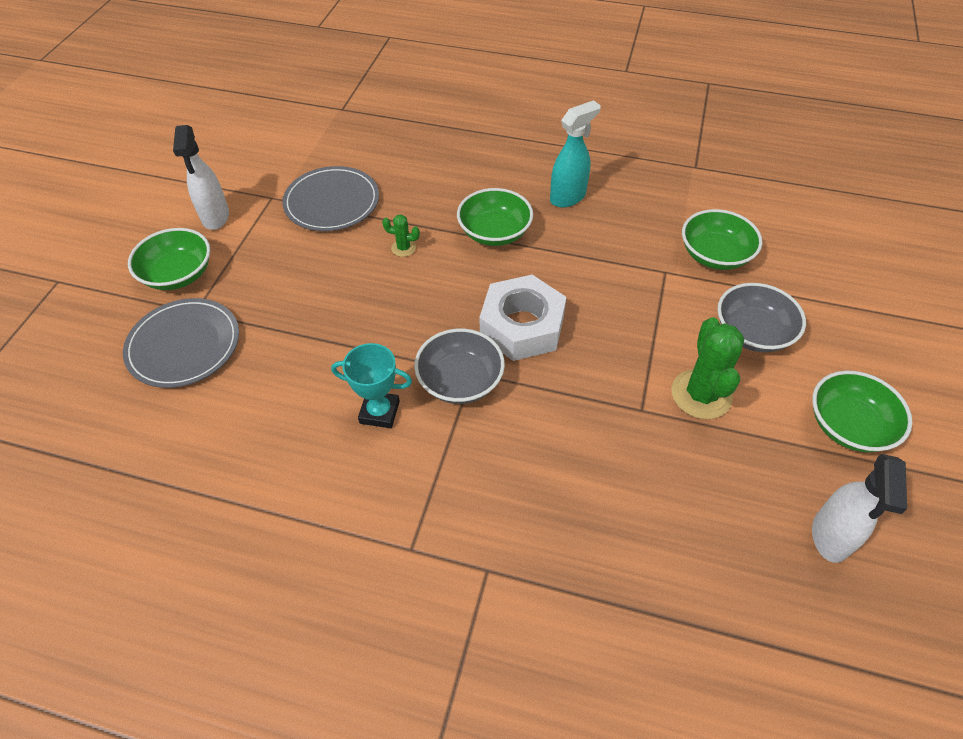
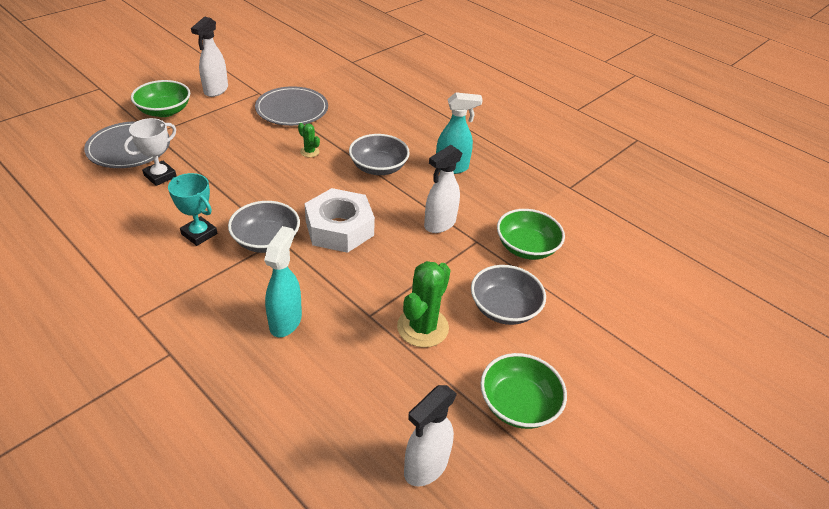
camera: 25 degrees right, 10 degrees down
(261, 363) = (160, 176): none -> white trophy
(494, 232) = (378, 167): green bowl -> grey bowl
(569, 463) = (286, 321): none -> turquoise spray bottle
(614, 270) = (439, 224): none -> white spray bottle

